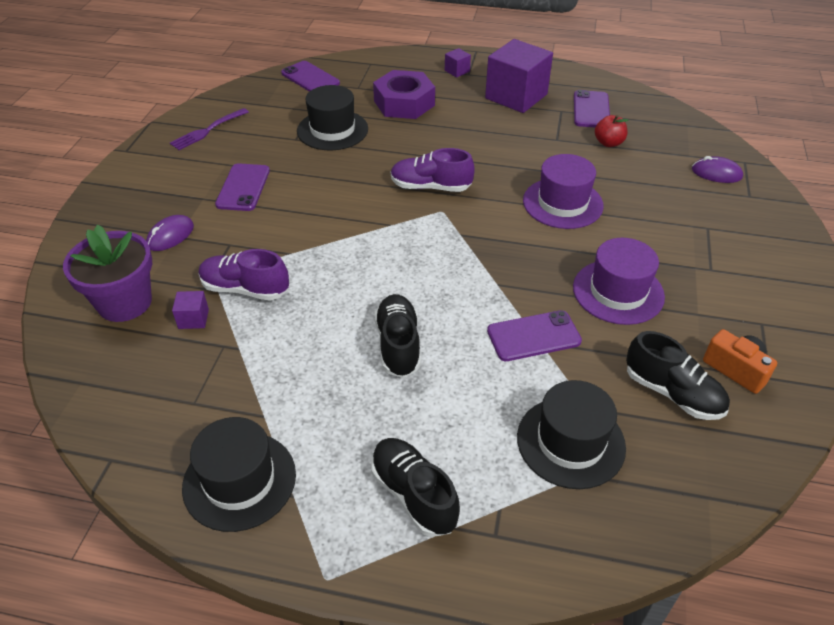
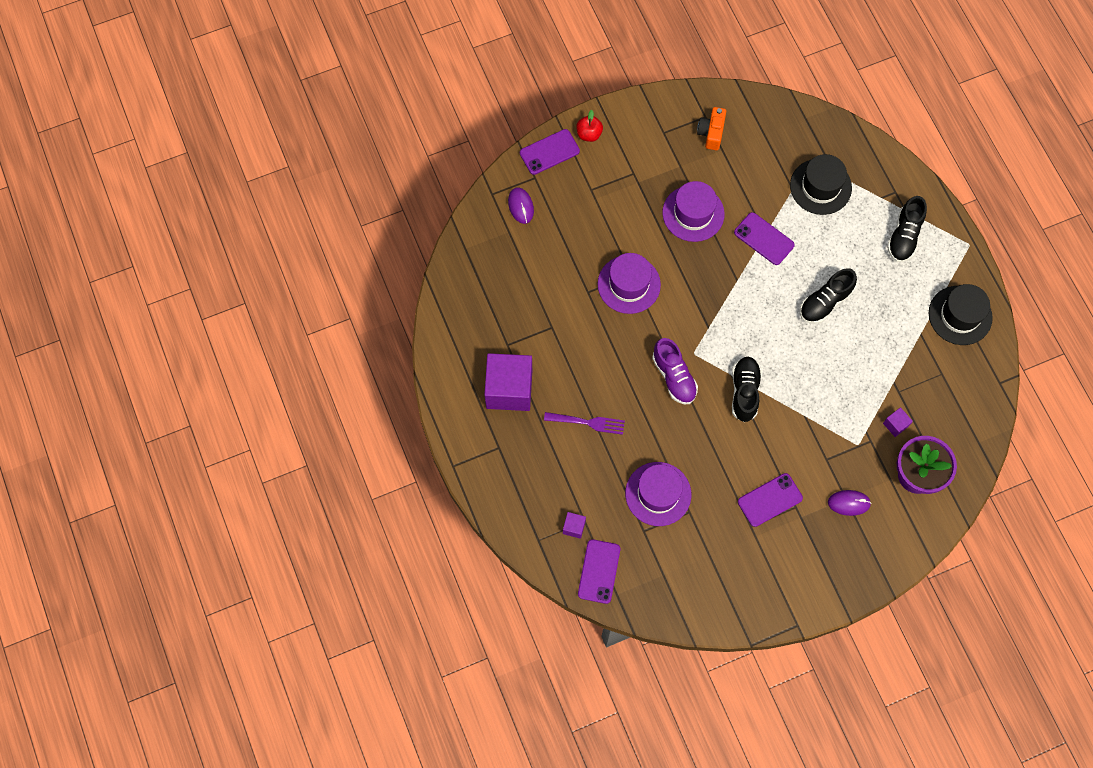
camera: 125 degrees left, 25 degrees up
(208, 130) = (728, 588): purple fork -> purple fork (587, 422)
(245, 289) = (852, 416): purple shoe -> none
(332, 130) = (658, 494): black hat -> purple hat
(404, 103) = (581, 467): purple nut -> none
(457, 71) = (500, 459): purple cube -> purple cube (574, 527)
(591, 110) = (490, 324): purple phone -> purple phone (549, 152)
(608, 143) = (531, 290): red apple -> red apple (589, 134)
(672, 393) = (752, 156): black shoe -> black shoe (744, 392)

